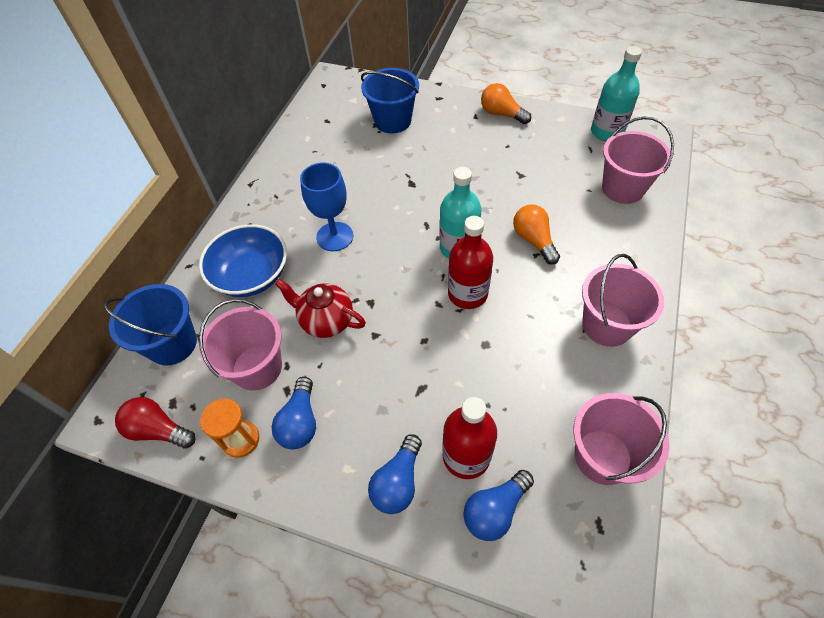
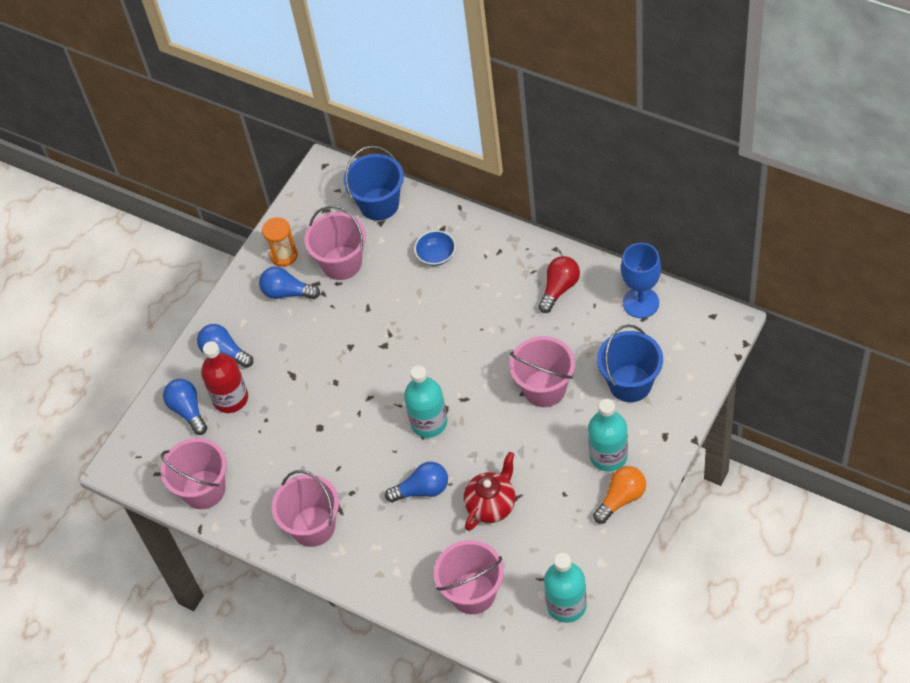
camera: 105 degrees right, 0 degrees up
(159, 430) = (306, 204): red light bulb -> red light bulb (559, 289)
(251, 275) = (436, 255): blue bowl -> blue bowl, size x0.54
(326, 321) = (373, 311): red teapot -> red teapot (491, 505)
(335, 236) = (467, 320): blue goblet -> blue goblet (641, 303)
(405, 171) = (544, 388): none -> pink bucket
(464, 125) = (608, 456): none -> turquoise bottle
(467, 294) = (374, 422): red bottle -> none
(534, 240) = (422, 490): orange light bulb -> blue light bulb

